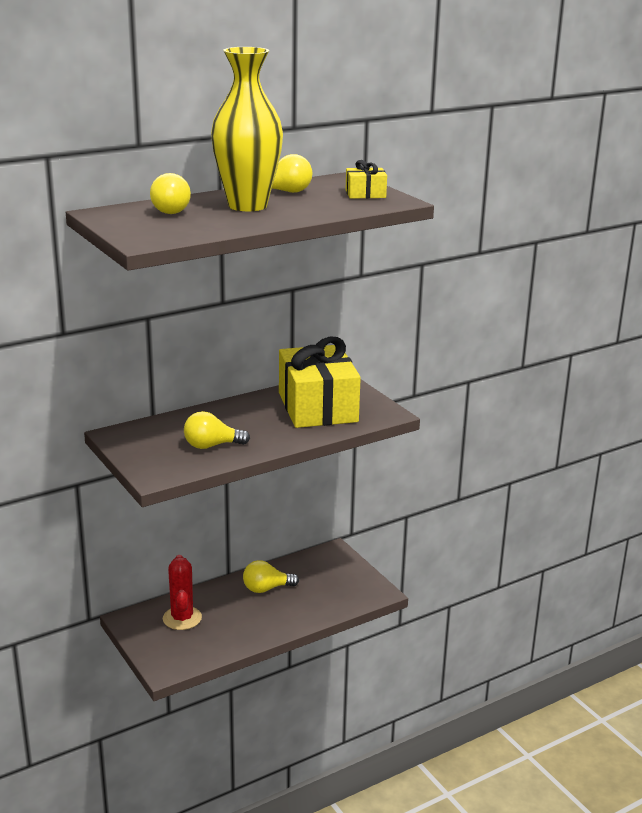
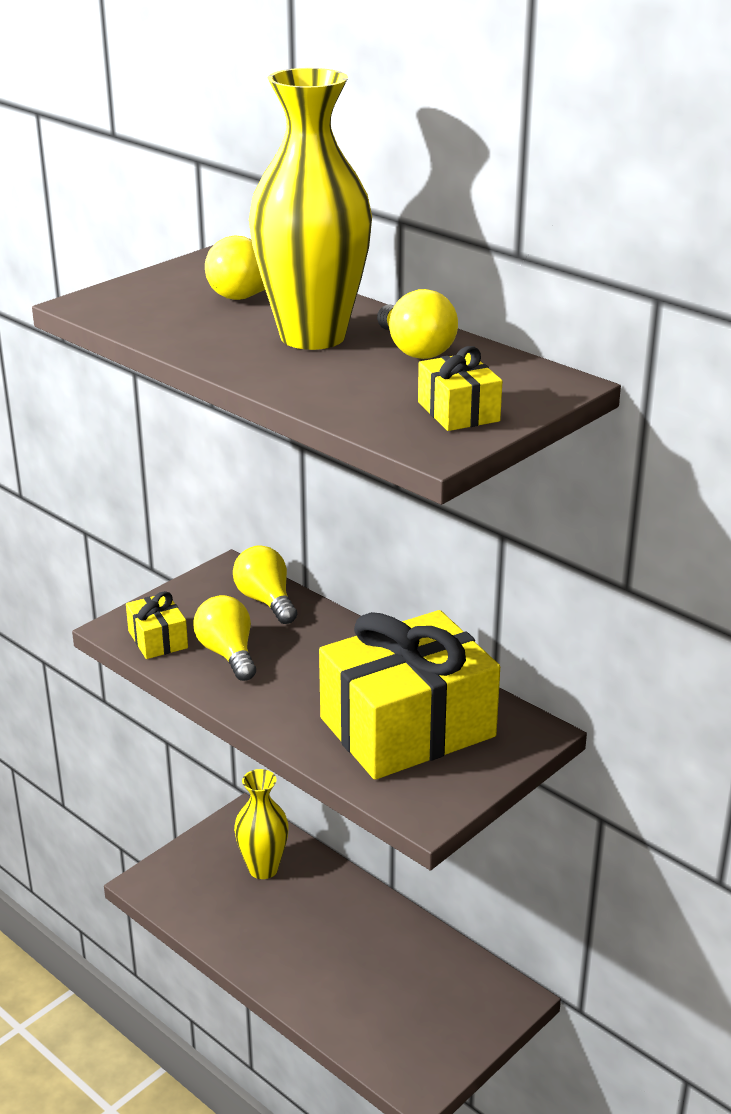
camera: 75 degrees right, 5 degrees up
(178, 466) = (158, 639): none -> yellow gift
(182, 618) = (263, 868): red cactus -> yellow vase
(266, 588) = (369, 939): yellow light bulb -> yellow light bulb (266, 601)

